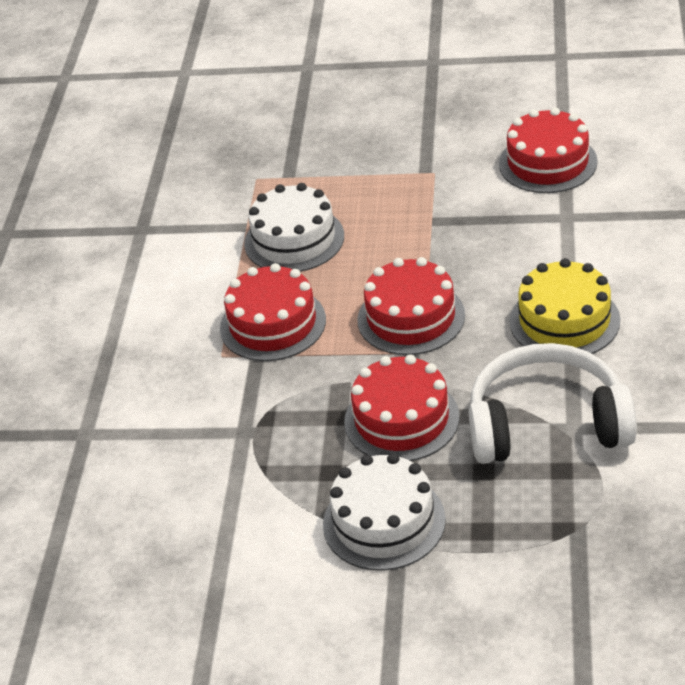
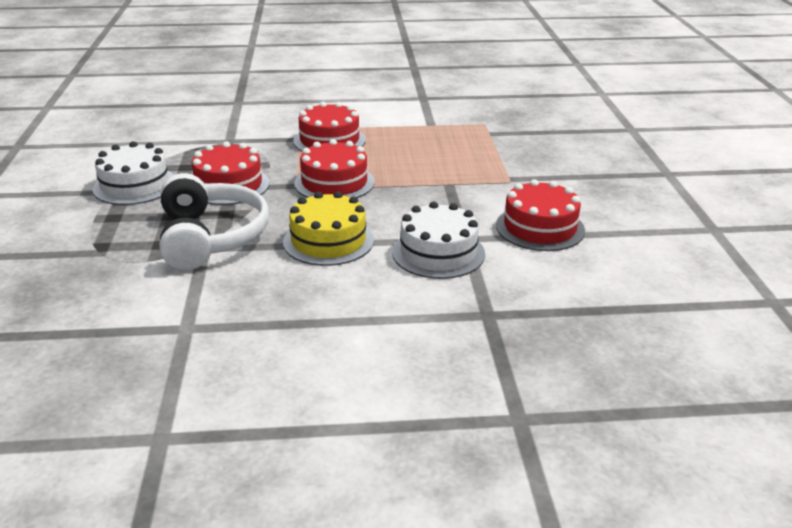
camera: 75 degrees right, 10 degrees down
(294, 240) = (418, 140): white cake -> white cake (438, 253)

